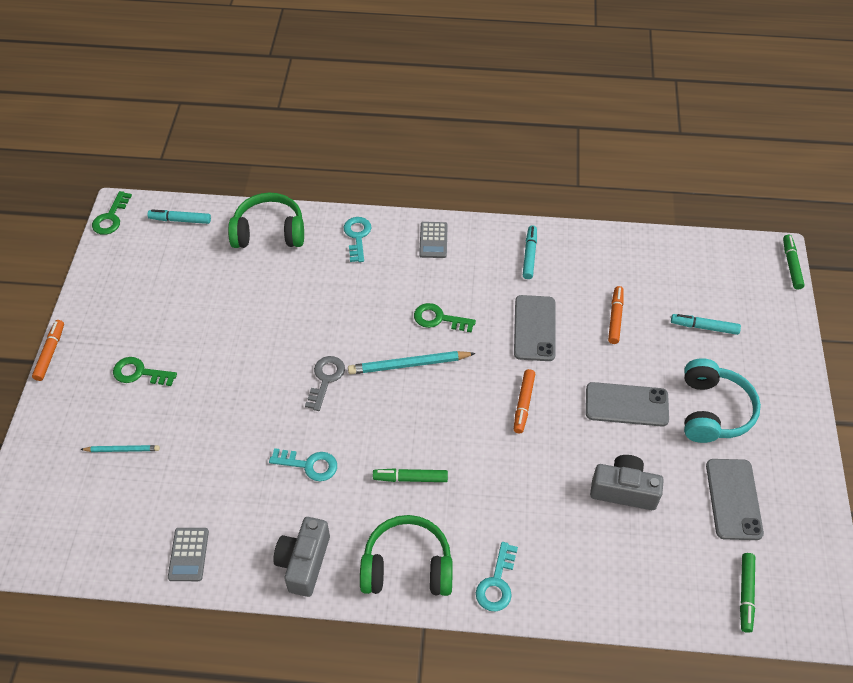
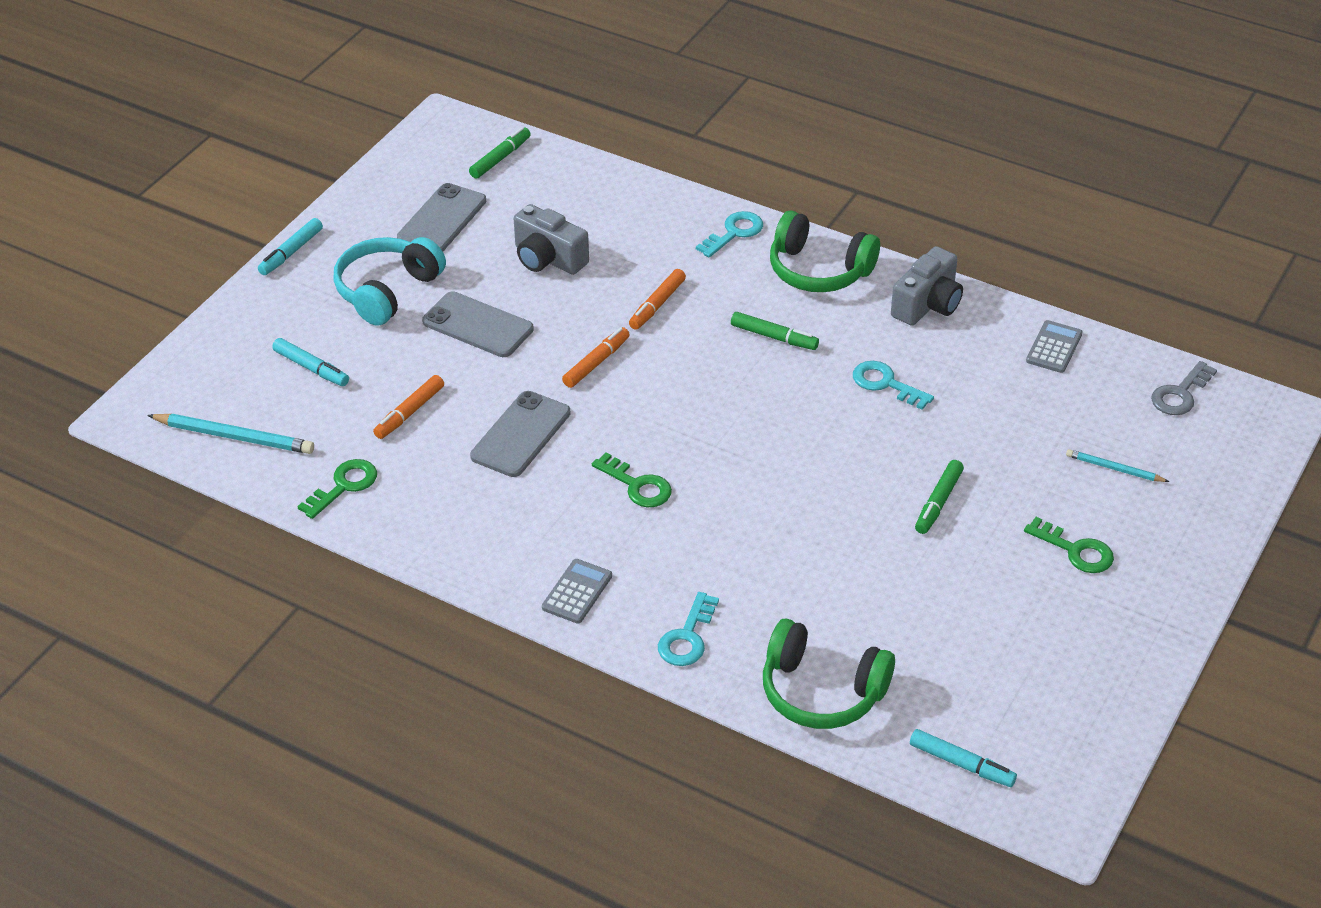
camera: 155 degrees left, 10 degrees down
(50, 353) = (1202, 618): orange marker -> orange marker (657, 305)
(111, 218) = (1080, 810): green key -> green key (344, 486)
(325, 379) = (825, 464): grey key -> grey key (1180, 394)
(409, 364) = (709, 446): turquoise pencil -> turquoise pencil (234, 437)
(529, 255) = (455, 524): turquoise marker -> turquoise marker (291, 252)
(791, 265) = (127, 397): green marker -> green marker (938, 502)

